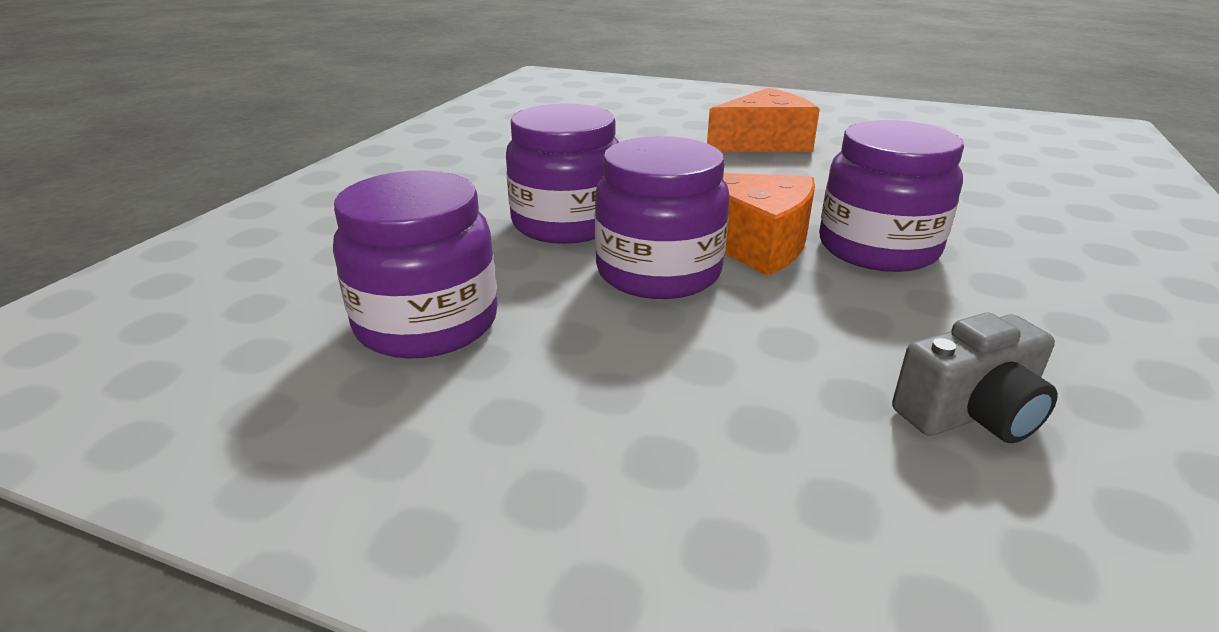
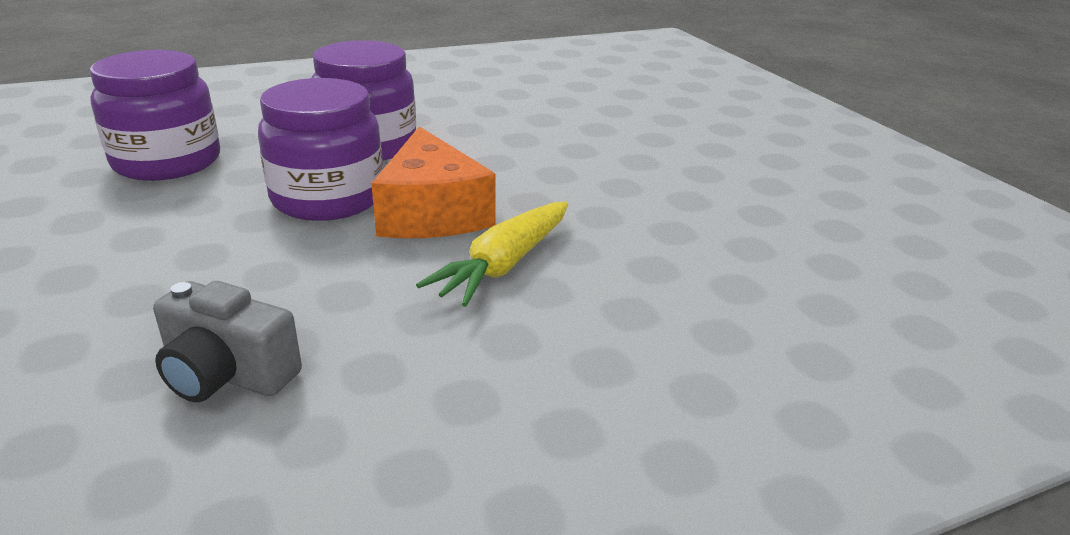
camera: 45 degrees right, 0 degrees up
(763, 142) = (678, 154): orange cheese -> none
(877, 248) = (504, 265): purple jar -> yellow carrot

